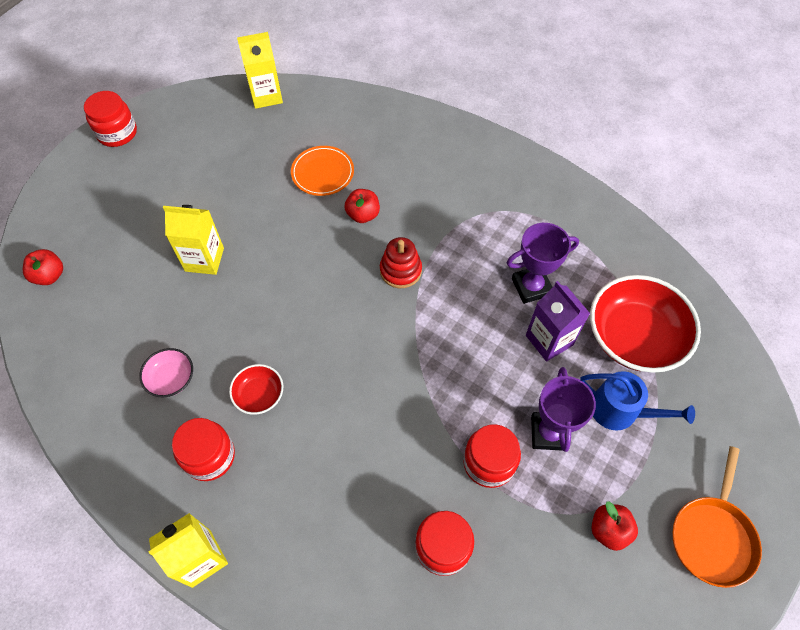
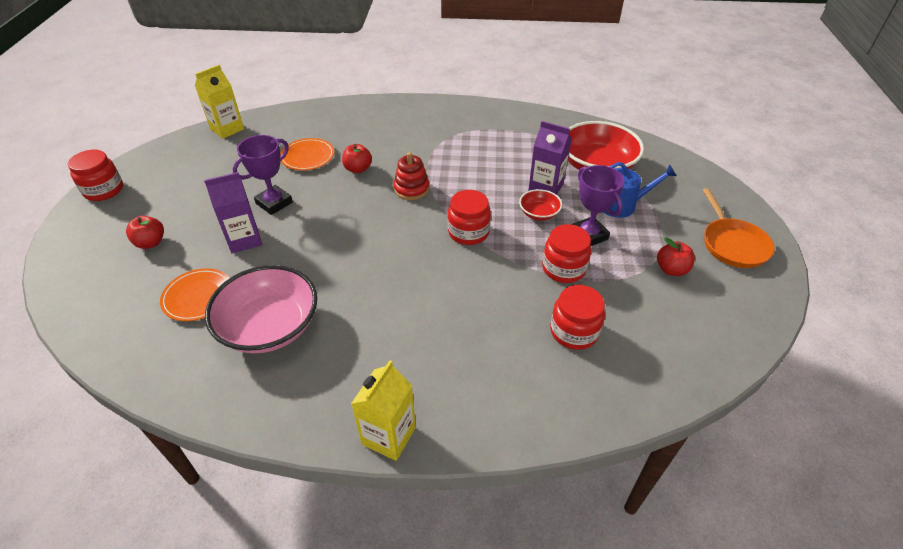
camera: 30 degrees left, 15 degrees down
(49, 276) = (97, 305): red apple -> red apple (151, 243)
(131, 310) = (198, 297): none -> orange plate
(171, 379) = (270, 326): pink bowl -> pink bowl, size x2.07
(204, 259) = (244, 240): yellow carton -> purple carton
(209, 456) = (343, 362): red jar -> red jar (468, 232)
(259, 395) = (357, 304): red bowl -> red bowl (539, 213)
(531, 287) = (510, 165): purple trophy -> purple trophy (274, 203)

